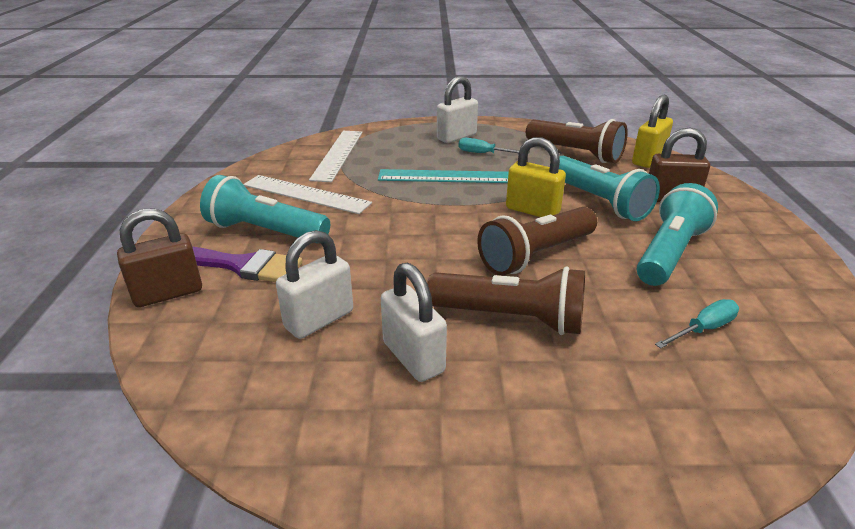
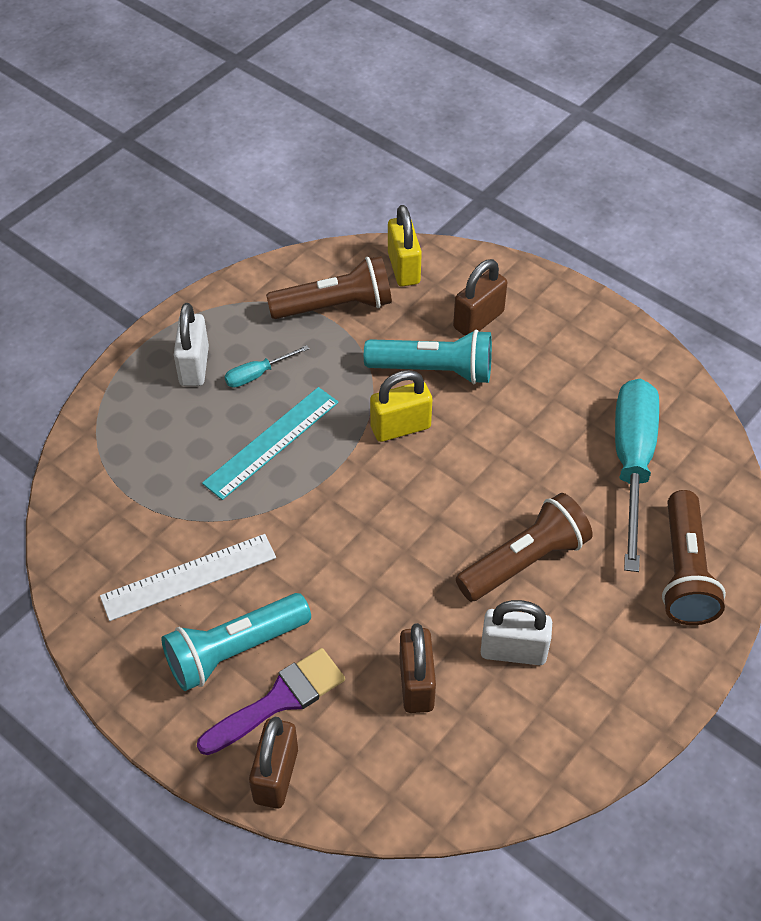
camera: 50 degrees left, 20 degrees up
(319, 319) = (416, 684): white padlock -> brown padlock
(338, 155) = (122, 496): white ruler -> none
(536, 255) = (466, 482): brown flashlight -> brown flashlight (684, 572)
(669, 253) = (543, 397): turquoise flashlight -> none
(703, 329) = (632, 463): turquoise screwdriver -> turquoise screwdriver, size x2.31

